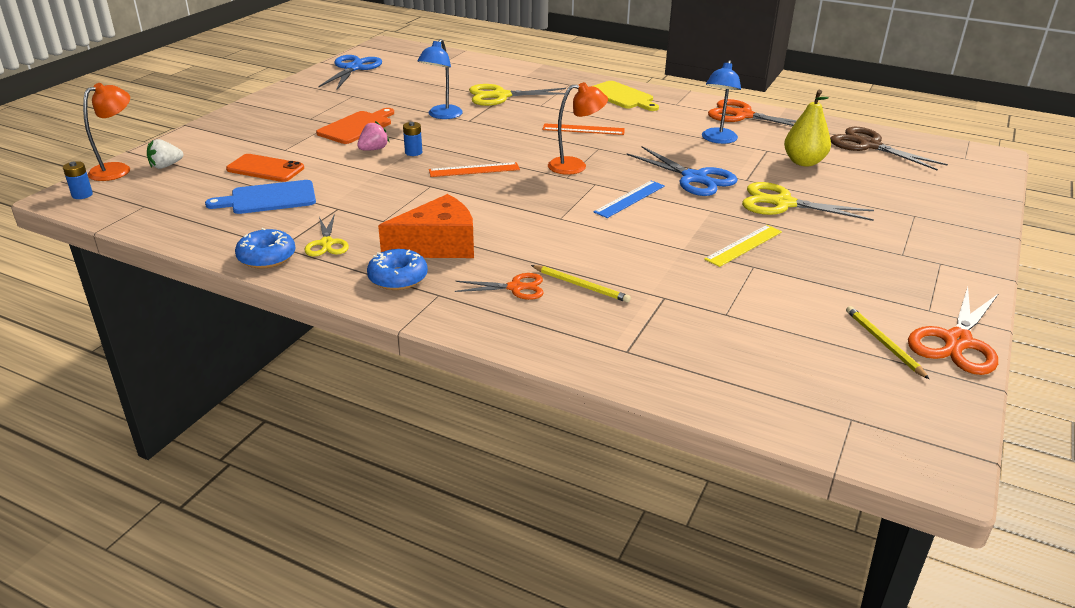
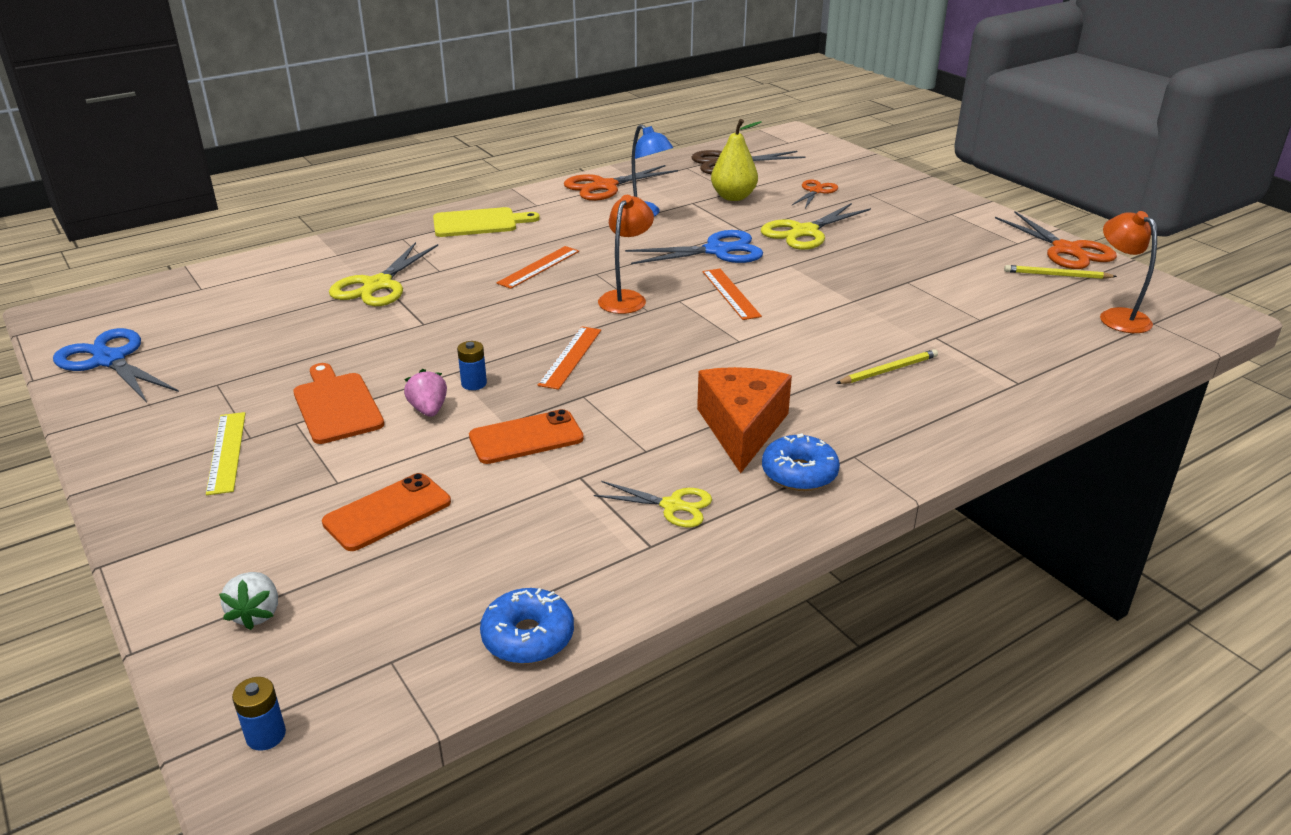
camera: 60 degrees left, 0 degrees up
(117, 169) = (202, 675): orange lamp -> orange lamp (1117, 316)
(267, 257) = (671, 563): blue donut -> blue donut (528, 637)
(269, 198) = (492, 527): blue cutting board -> none
(366, 182) = (526, 438): none -> orange phone
(442, 115) = (384, 337): blue lamp -> none
(516, 287) = (869, 406): orange scissors -> orange scissors (815, 191)
(630, 199) = (731, 293): blue ruler -> orange ruler
(744, 245) = (868, 273): yellow ruler -> yellow ruler (227, 452)

